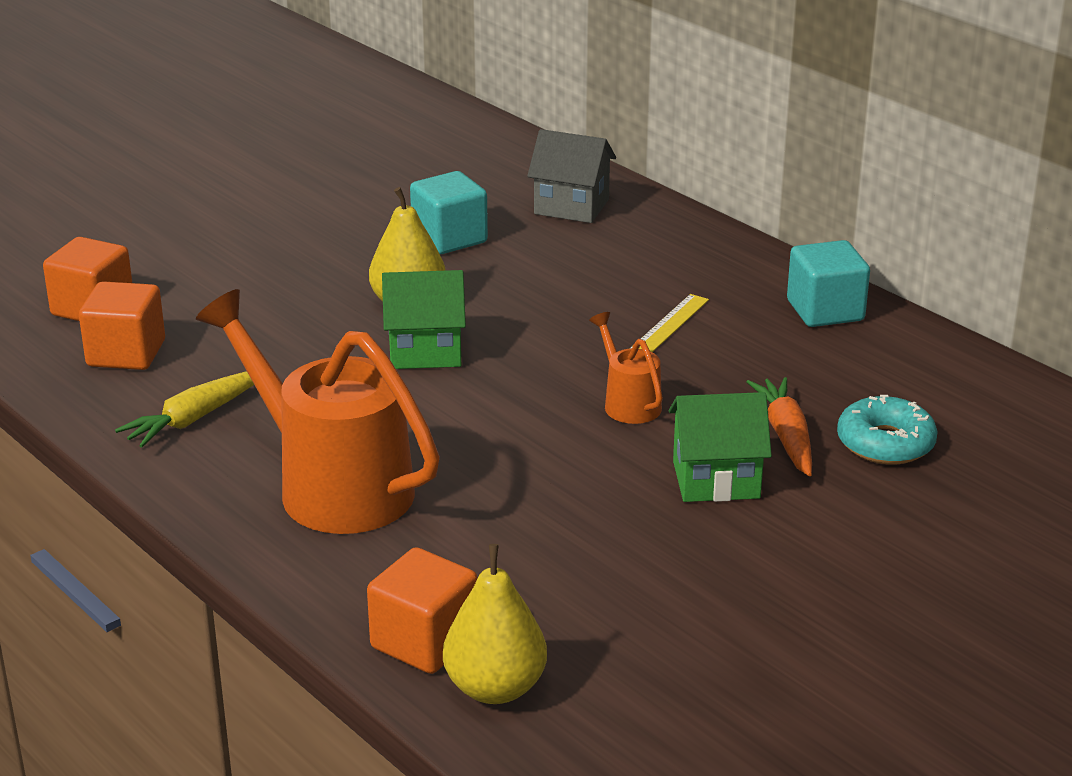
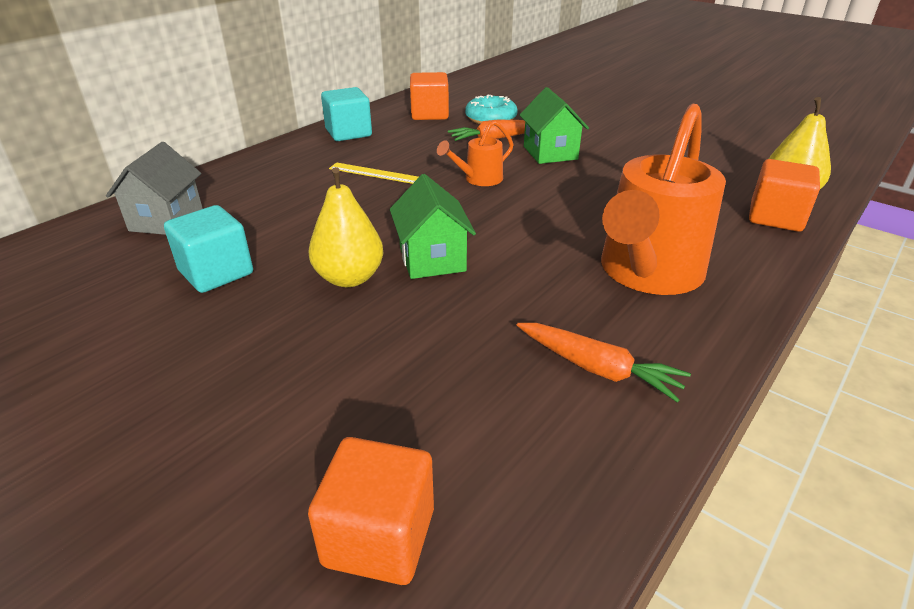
camera: 100 degrees left, 5 degrees up
(126, 353) = (491, 460): orange cube -> orange cube (429, 114)
(194, 419) = (598, 369): yellow carrot -> orange carrot

